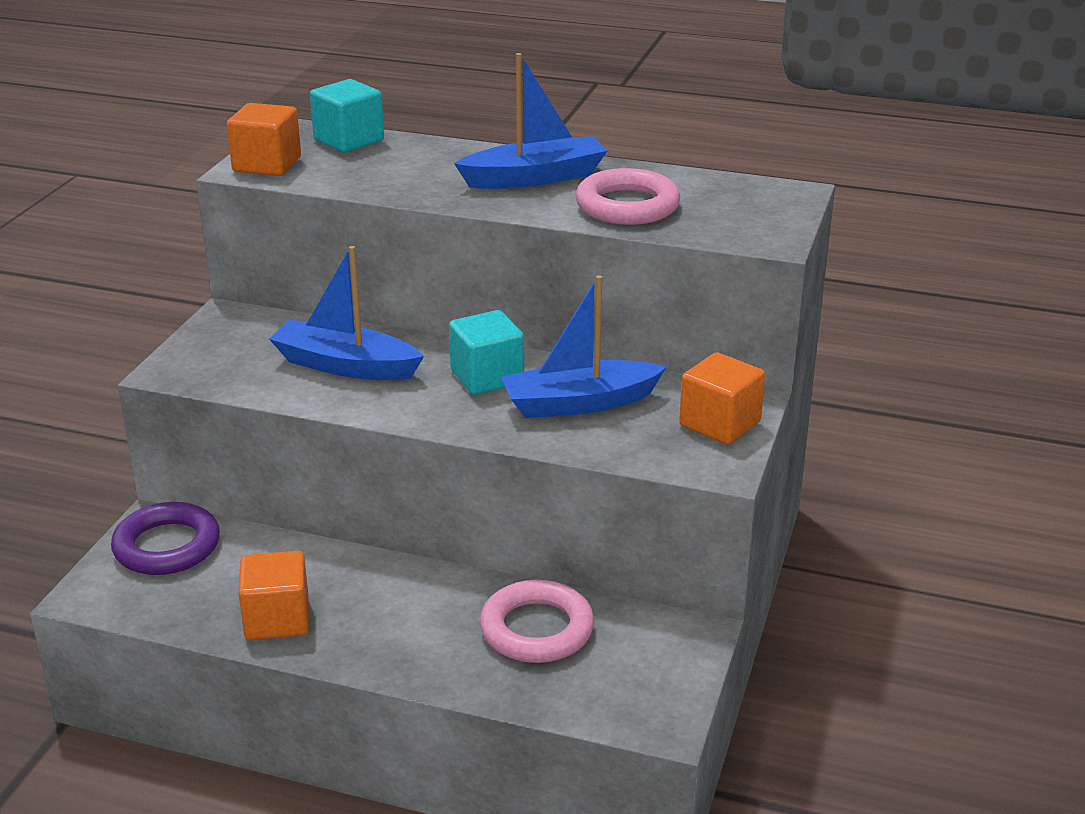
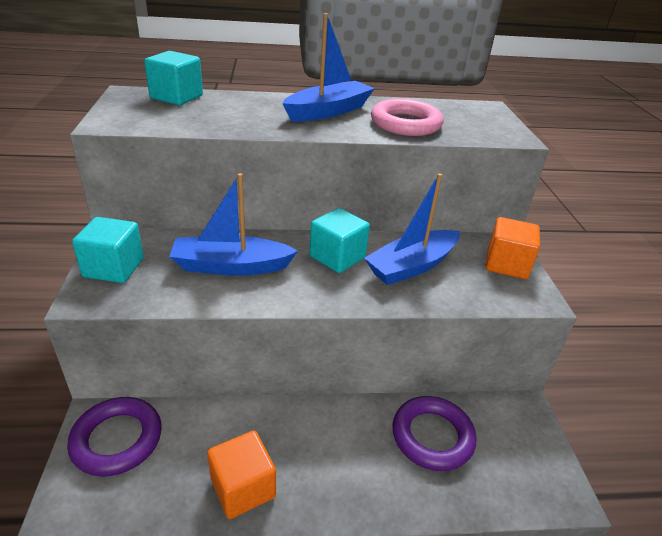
camera: 25 degrees left, 5 degrees up
(212, 346) = (114, 268): none -> turquoise cube
(267, 165) = (124, 118): orange cube -> none
(537, 629) = (432, 436): pink ring -> purple ring

